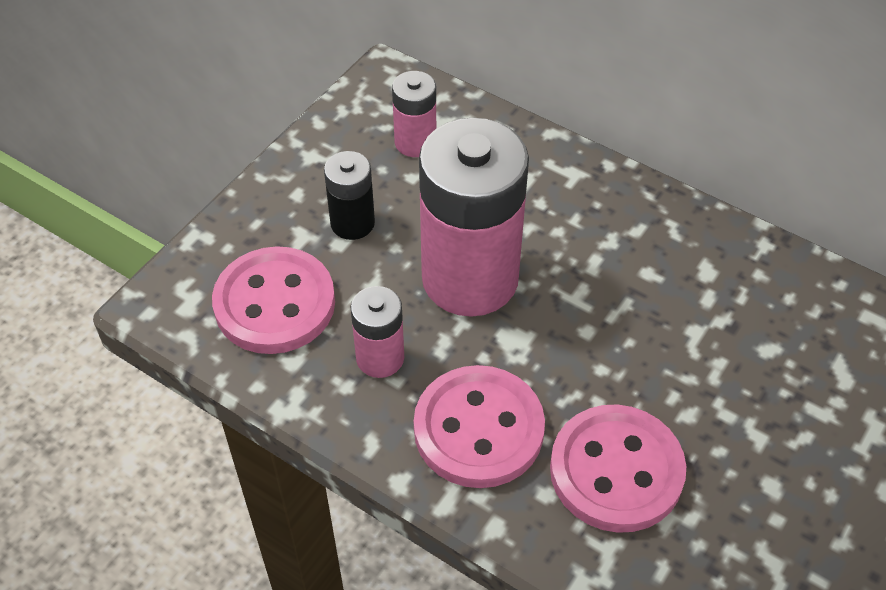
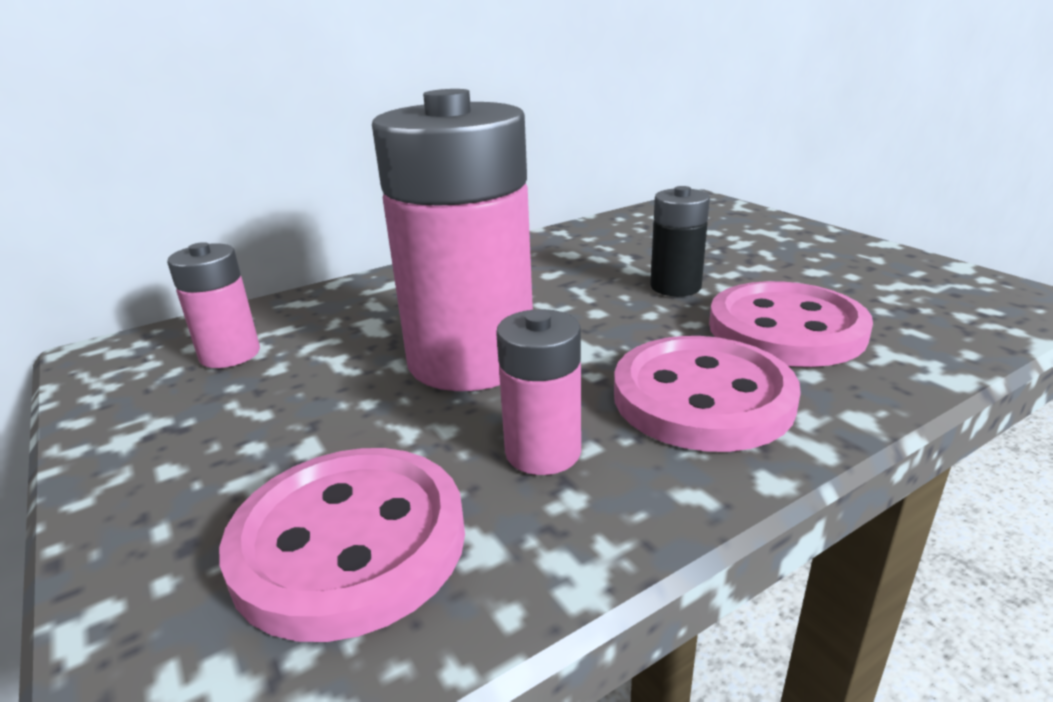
camera: 65 degrees left, 25 degrees down
(352, 223) = (288, 427): black battery -> black battery (675, 286)

